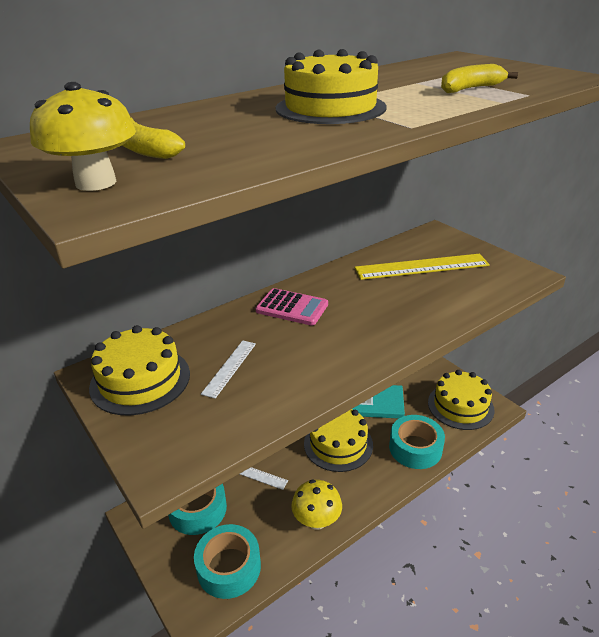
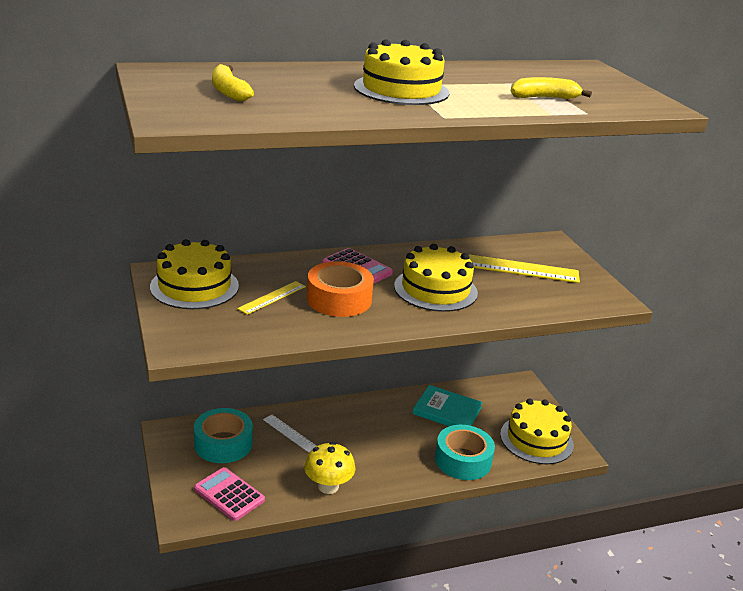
camera: 15 degrees right, 5 degrees down
(96, 183) = (180, 107): yellow mushroom -> none
(229, 368) = (272, 297): white ruler -> yellow ruler
(229, 567) = (229, 494): turquoise tape -> pink calculator
(297, 349) = (339, 299): none -> orange tape
(338, 444) = (385, 433): yellow cake -> yellow cake (435, 289)

